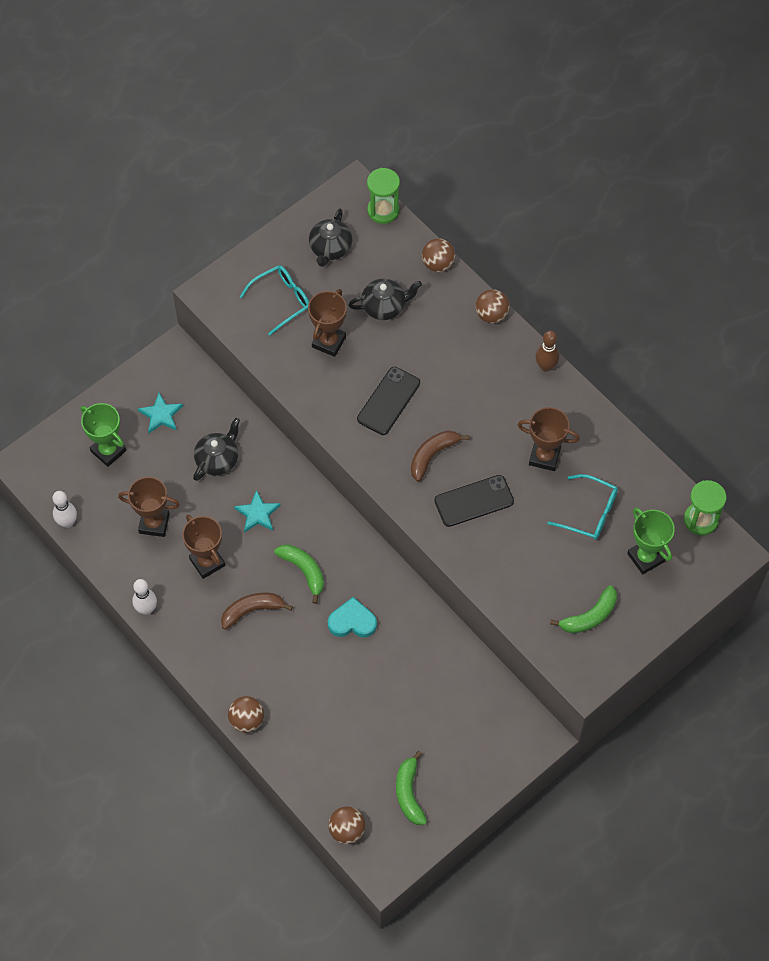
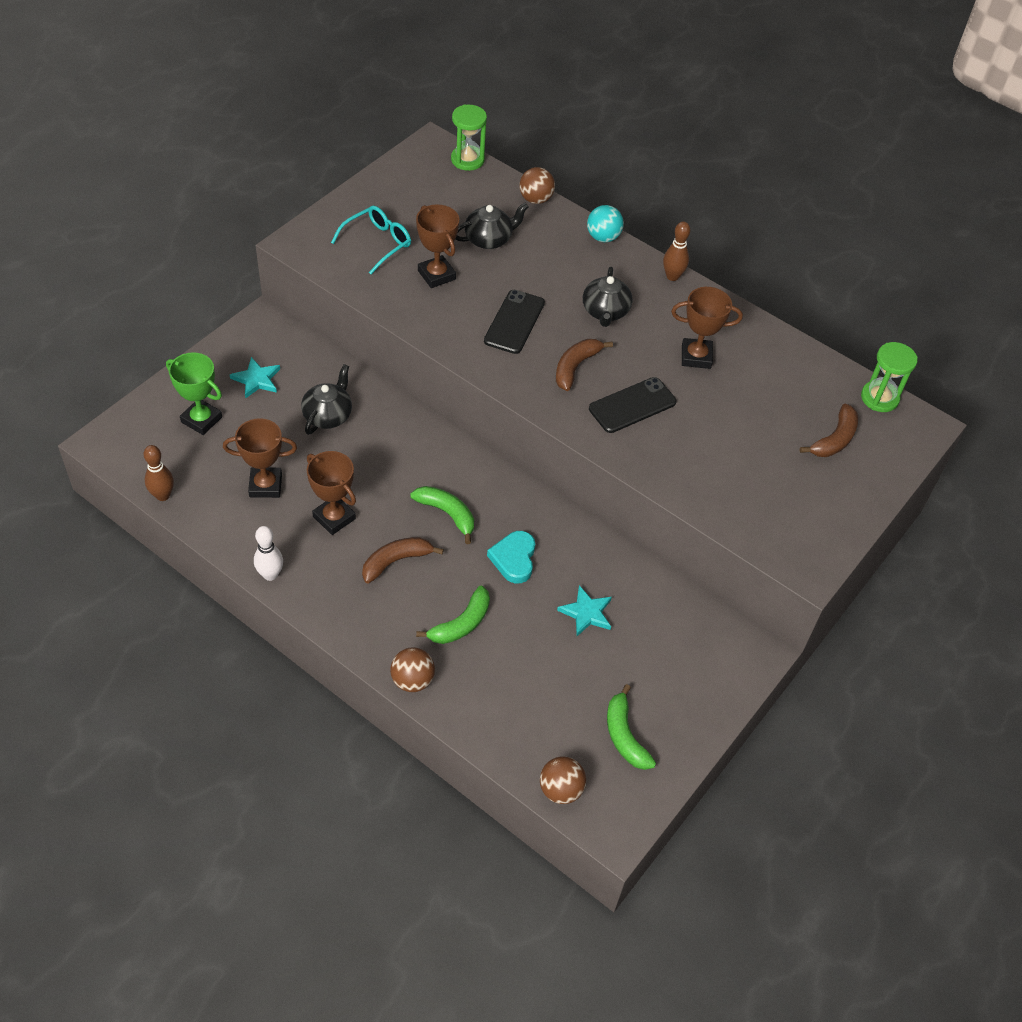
camera: 15 degrees left, 10 degrees down
(67, 522) = (163, 495): white bowling pin -> brown bowling pin
(257, 513) = (383, 463): turquoise star -> turquoise star (586, 613)
(329, 342) = (436, 275): brown trophy -> brown trophy turned 45 degrees counterclockwise
(330, 248) = (420, 195): black teapot -> black teapot (605, 312)
(352, 621) = (514, 559): turquoise heart -> turquoise heart turned 75 degrees counterclockwise
(491, 315) = (603, 237): brown ball -> turquoise ball
(589, 616) = (793, 504): green banana -> green banana (461, 624)
(590, 513) = (761, 404): turquoise glasses -> none
(645, 557) = (834, 439): green trophy -> brown banana

